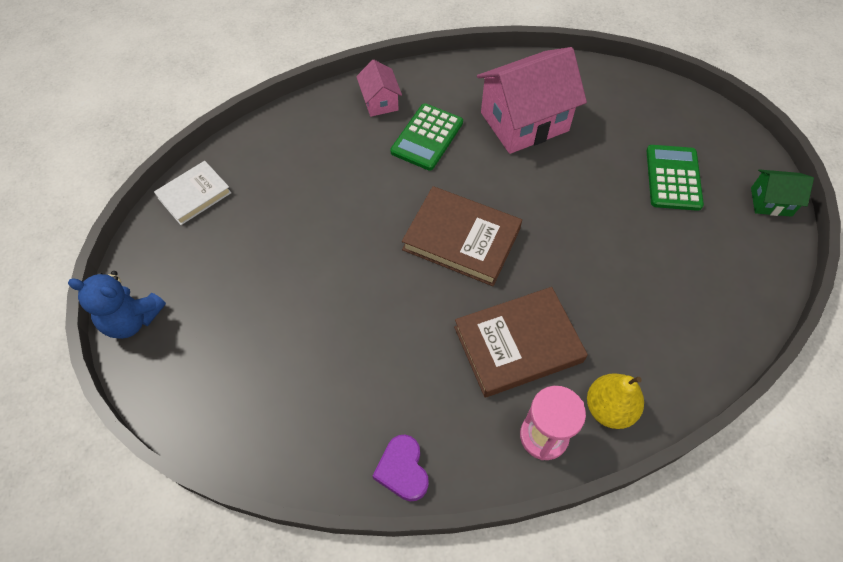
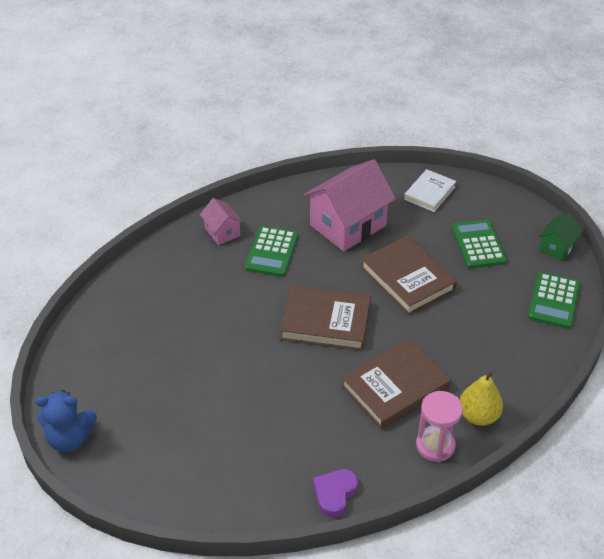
camera: 15 degrees left, 15 degrees down
(194, 195) = (87, 334): white book -> white book (429, 193)
(403, 470) = (334, 494): purple heart -> purple heart turned 60 degrees clockwise
(574, 204) = (407, 279): none -> brown book
(748, 273) = (554, 301): none -> green calculator
(771, 202) = (557, 247): green house -> green house turned 45 degrees counterclockwise

